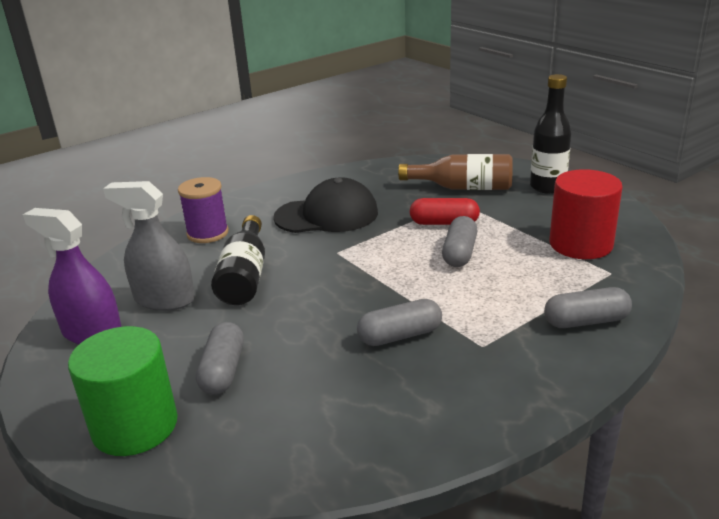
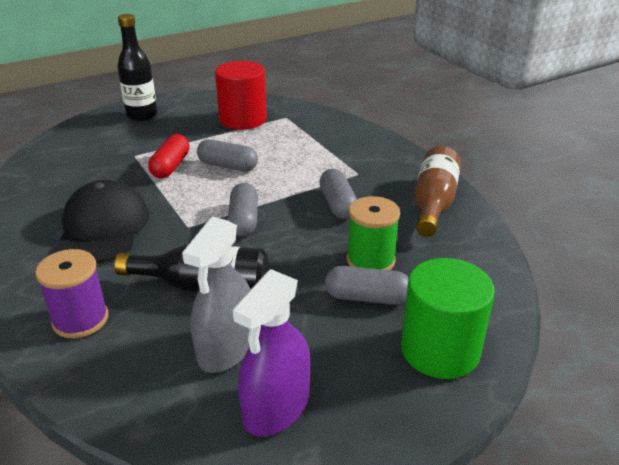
camera: 85 degrees left, 5 degrees up
(288, 369) = (370, 260): none -> green spool
(463, 188) = (109, 149): brown bottle -> brown bottle (433, 203)
(586, 321) = (340, 135): grey capsule -> grey capsule (243, 220)

